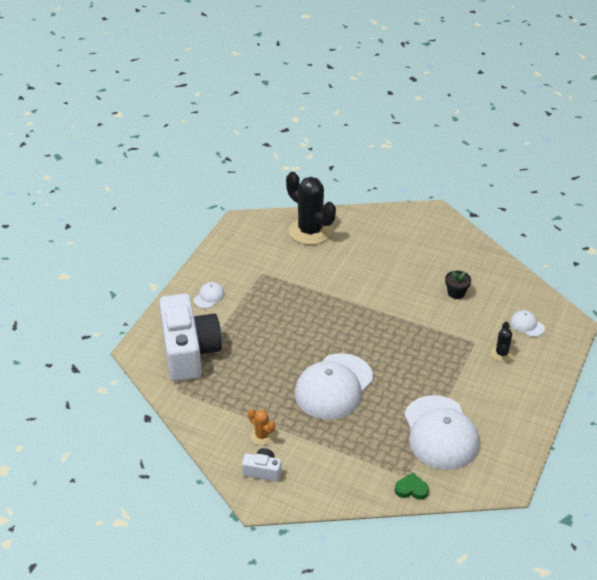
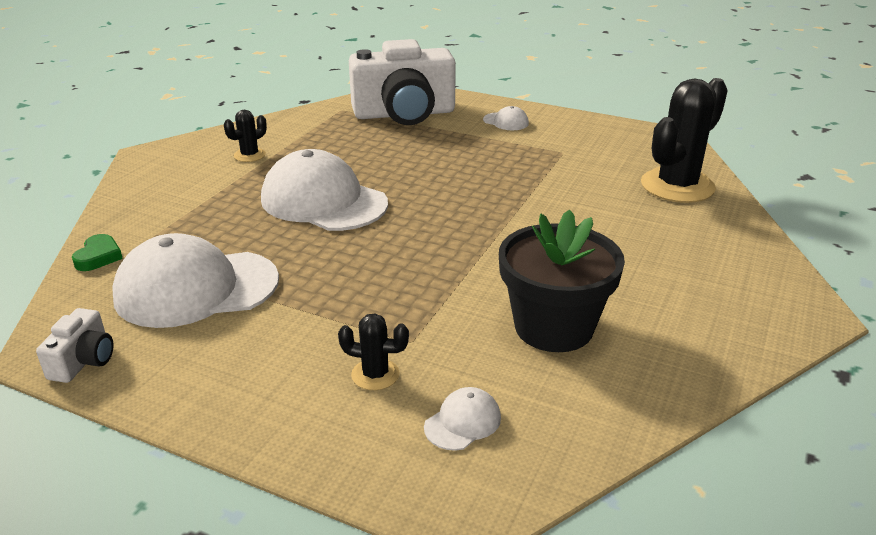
camera: 90 degrees right, 10 degrees down
(262, 436) = (249, 155): orange cactus -> black cactus
(262, 471) = (192, 156): white camera -> white camera (83, 361)
(456, 293) = (553, 327): black flower pot -> black flower pot, size x2.18

